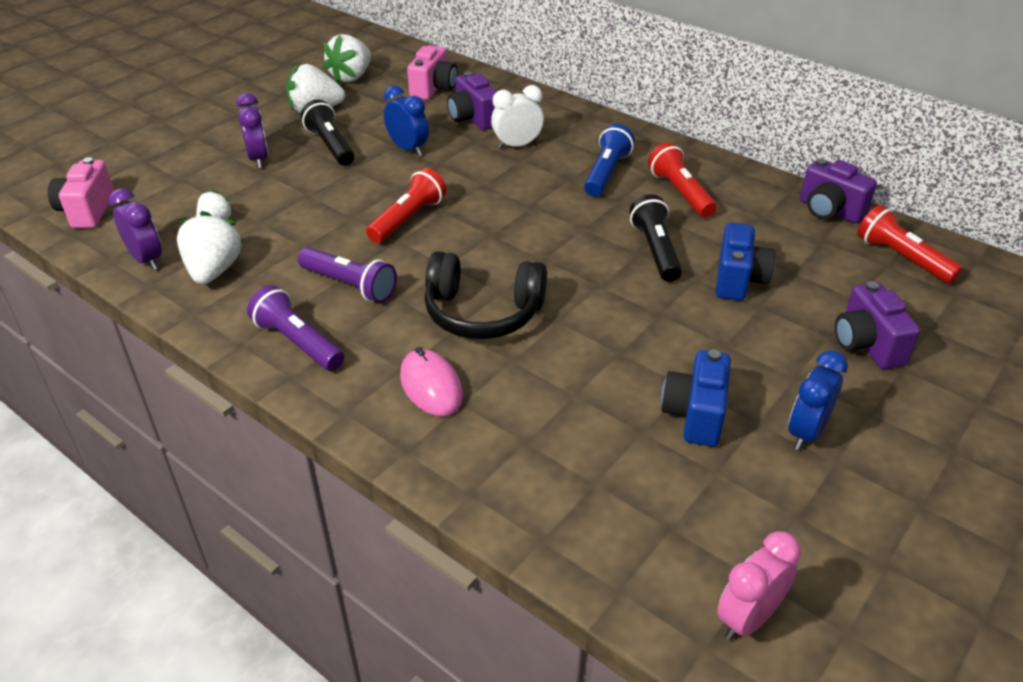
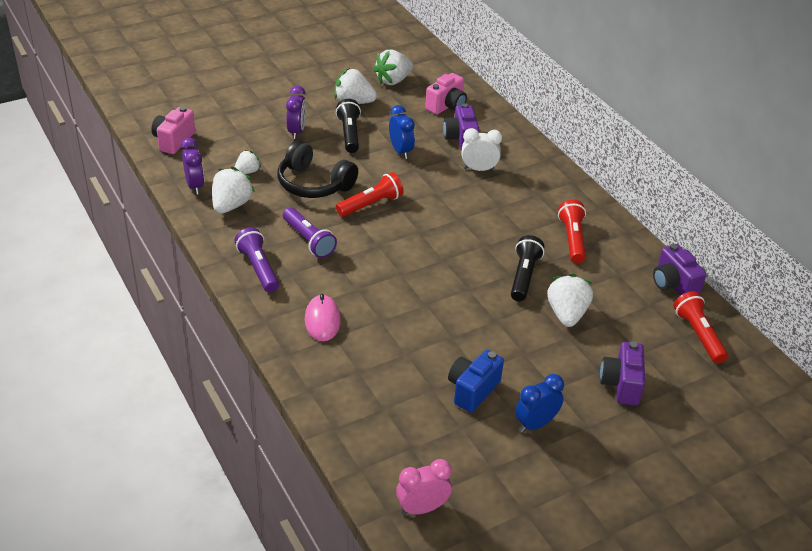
camera: 20 degrees right, 0 degrees up
(483, 313) = (381, 284): black headphones -> black headphones (314, 184)
(606, 173) = (529, 209): blue flashlight -> none
(738, 280) = (566, 314): blue camera -> white strawberry

